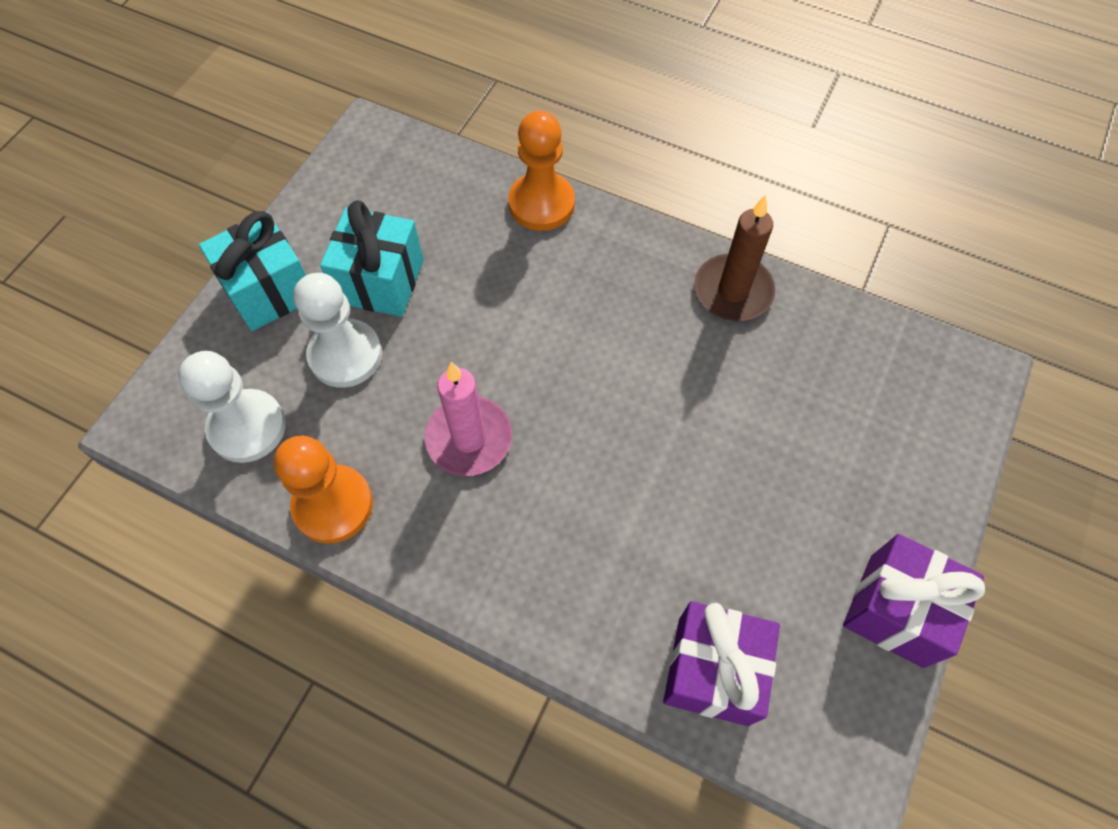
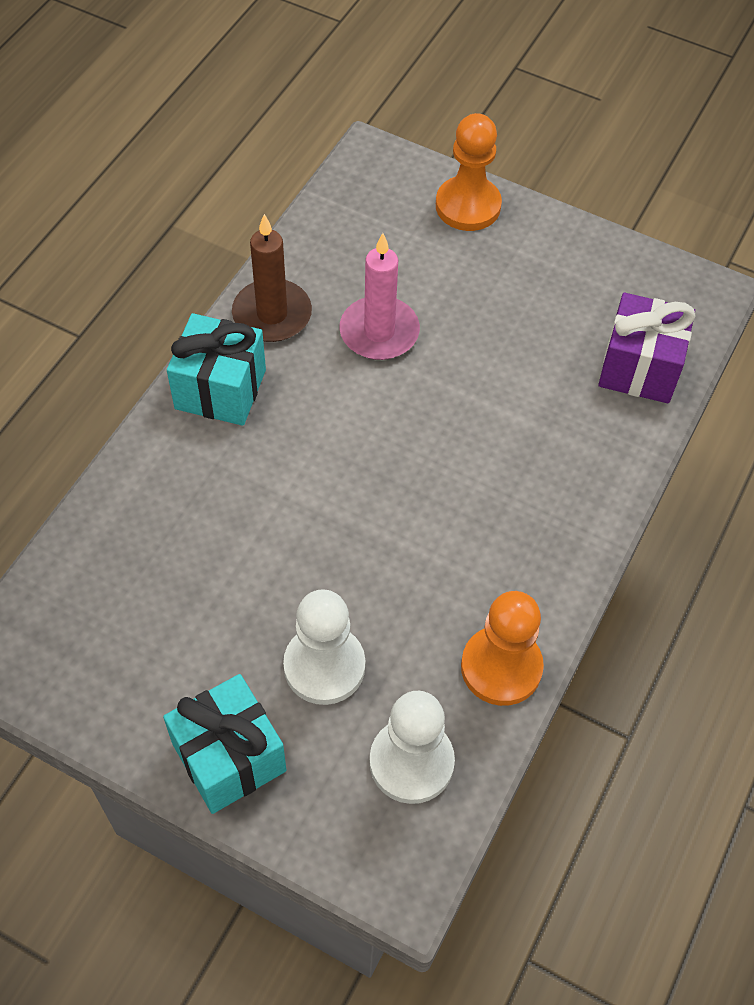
camera: 90 degrees left, 5 degrees down
(380, 281) = (228, 635): turquoise gift -> turquoise gift (220, 389)
(469, 438) = (428, 544): pink candle -> pink candle (379, 332)
(541, 204) = (139, 472): orange pawn -> orange pawn (468, 206)
(896, 610) = (582, 244): purple gift -> none

